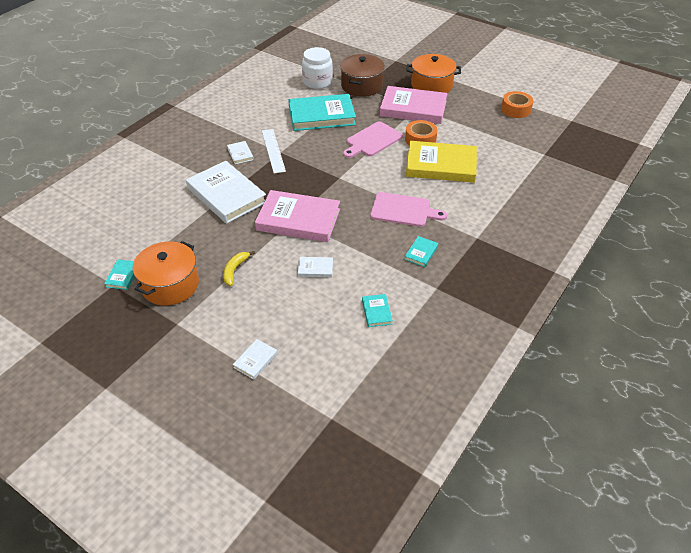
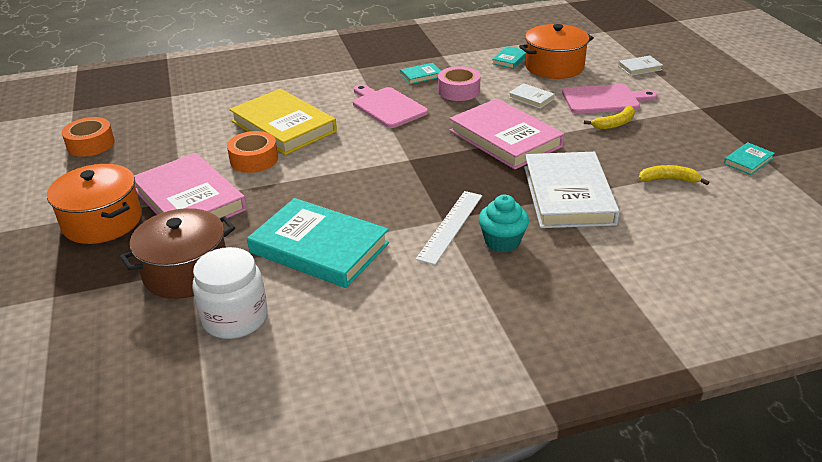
camera: 140 degrees left, 10 degrees down
(170, 285) = (694, 136): orange pot -> orange pot (554, 67)
(172, 234) = (669, 179): none -> yellow banana
(240, 154) = (502, 242): white book -> turquoise cupcake
(372, 140) = (308, 183): pink cutting board -> pink cutting board (603, 99)
(375, 250) = (459, 91): none -> pink tape

